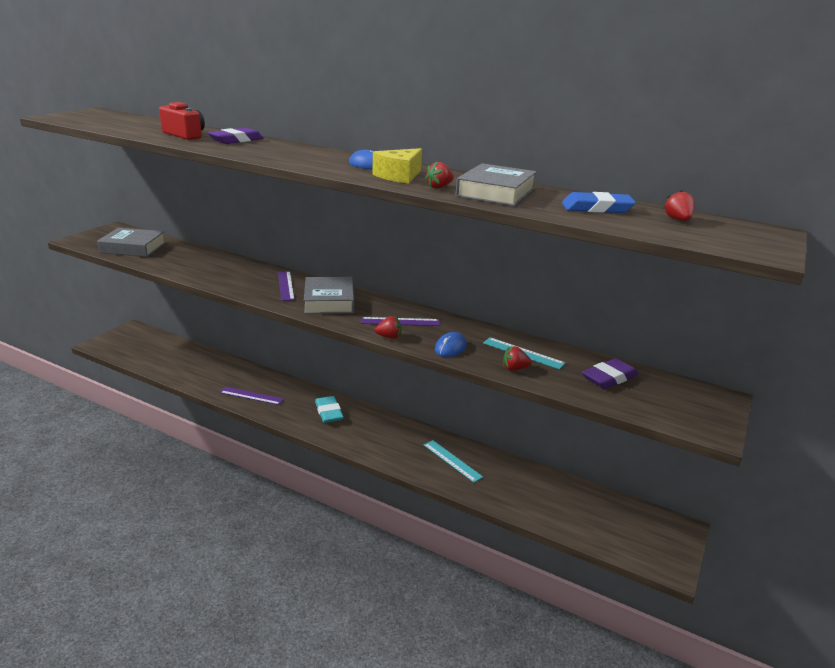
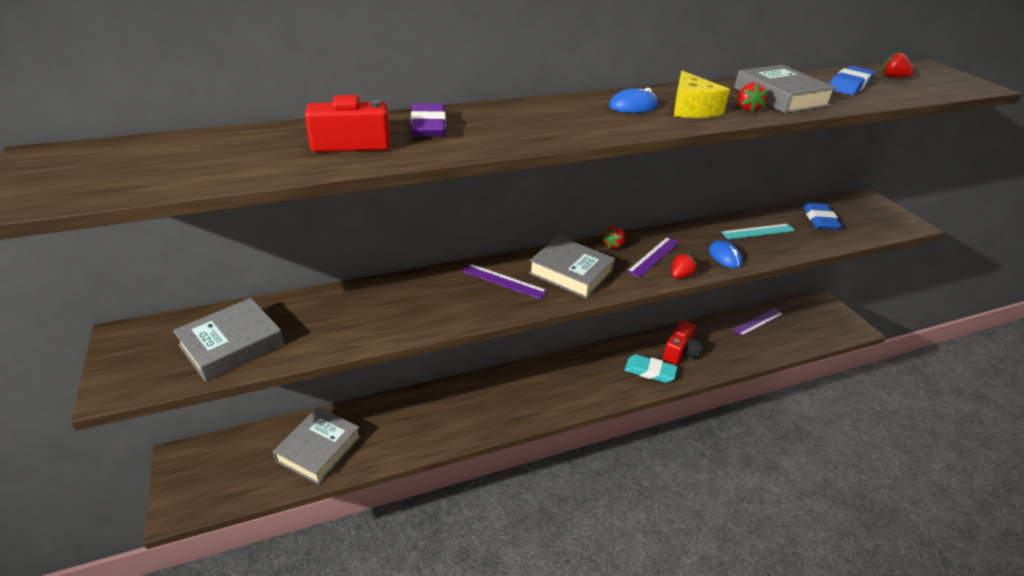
camera: 50 degrees left, 10 degrees up
(176, 360) = (319, 449): none -> grey book
(251, 396) = (464, 421): purple ruler -> purple ruler (758, 321)
(329, 412) = (547, 383): turquoise eraser -> turquoise eraser (650, 371)
(452, 460) = (680, 352): turquoise ruler -> red camera
(514, 368) = (781, 247): red strawberry -> red strawberry (613, 245)
(609, 377) = (819, 219): purple eraser -> blue eraser

